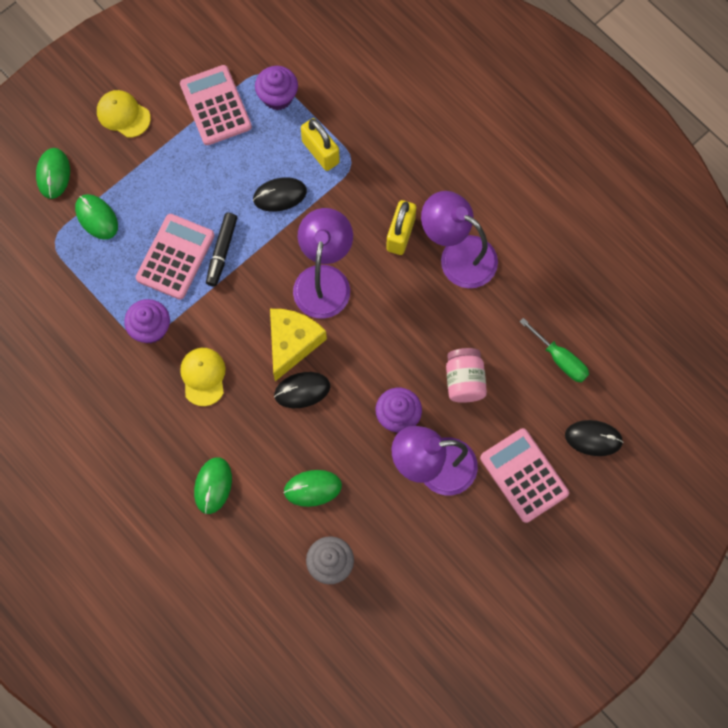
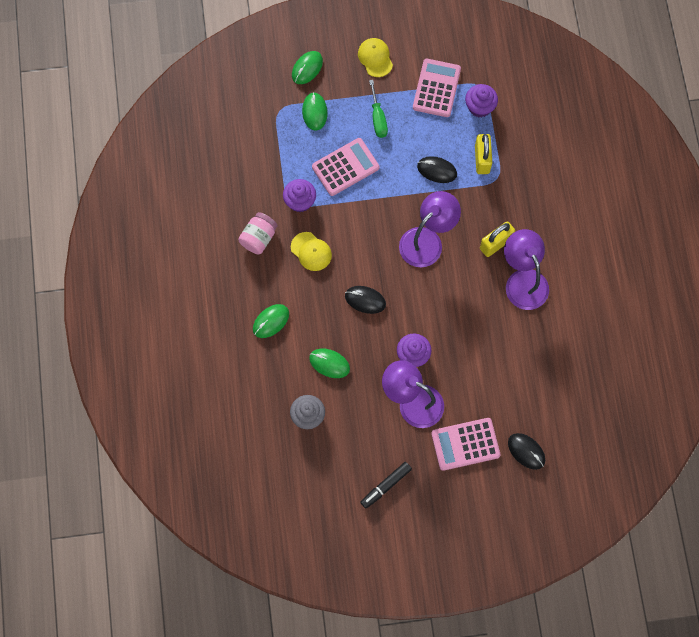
camera: 35 degrees right, 0 degrees up
(203, 376) = (311, 251): yellow cap -> yellow cap turned 105 degrees clockwise
(222, 251) = (376, 182): black marker -> black marker (386, 486)
(292, 343) = (379, 267): yellow cheese -> none
(464, 381) = (470, 361): pink jar -> pink jar (258, 238)
(524, 475) = (465, 444): pink calculator -> pink calculator turned 105 degrees counterclockwise
(560, 359) = (541, 388): green screwdriver -> green screwdriver (378, 118)

